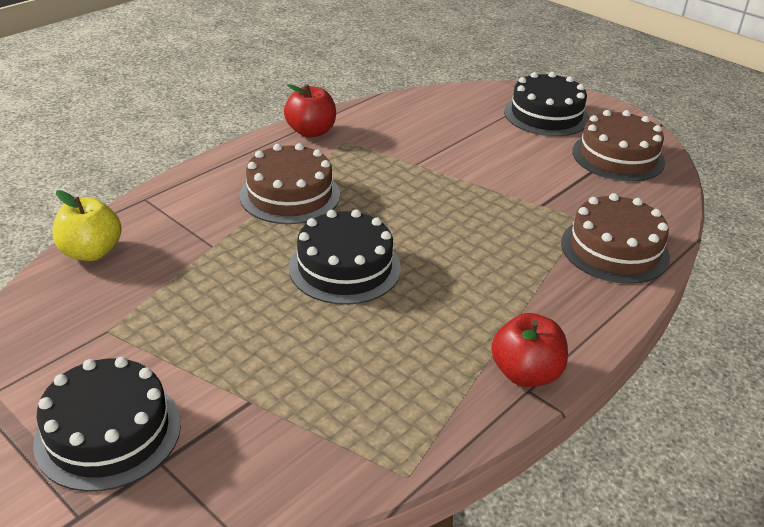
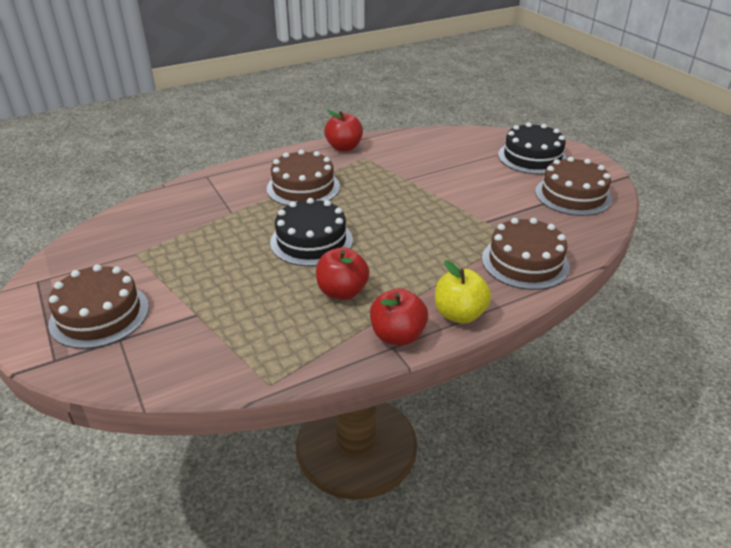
camera: 20 degrees right, 0 degrees up
(91, 252) = (154, 204): yellow apple -> yellow apple (459, 314)
(108, 432) = (99, 315): black cake -> brown cake
(424, 329) = (342, 292): none -> red apple

